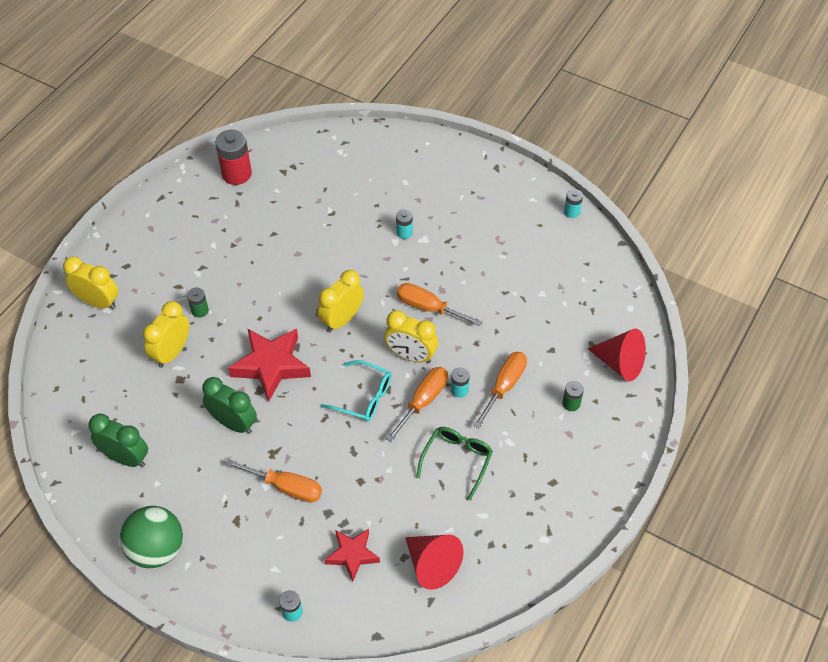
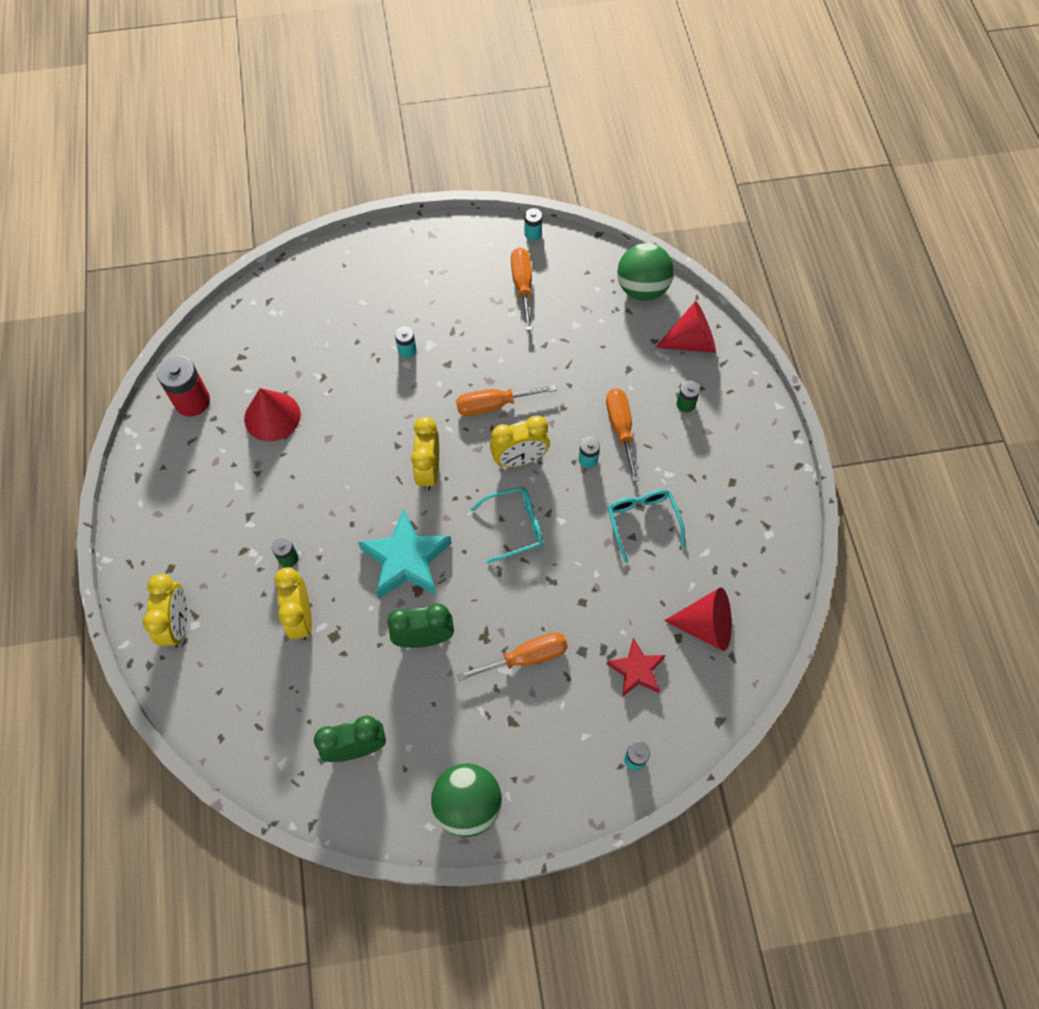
camera: 40 degrees left, 10 degrees up
(98, 302) = (178, 624): yellow clock -> yellow clock turned 105 degrees clockwise
(271, 365) = (406, 559): red star -> turquoise star
(276, 216) = (272, 416): none -> red cone
(423, 401) = (568, 492): orange screwdriver -> orange screwdriver (522, 286)
(457, 460) = (643, 522): green glasses -> turquoise glasses
(618, 302) = (642, 289): none -> green ball

